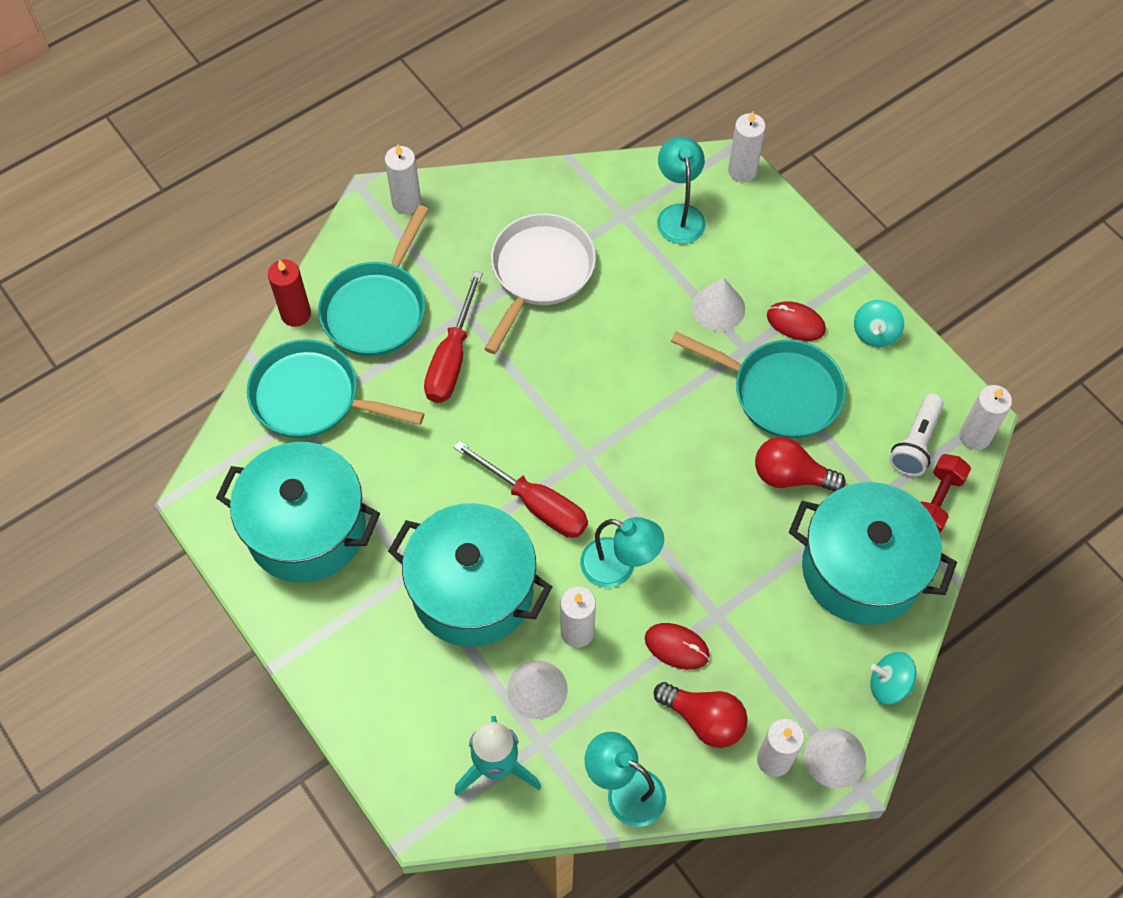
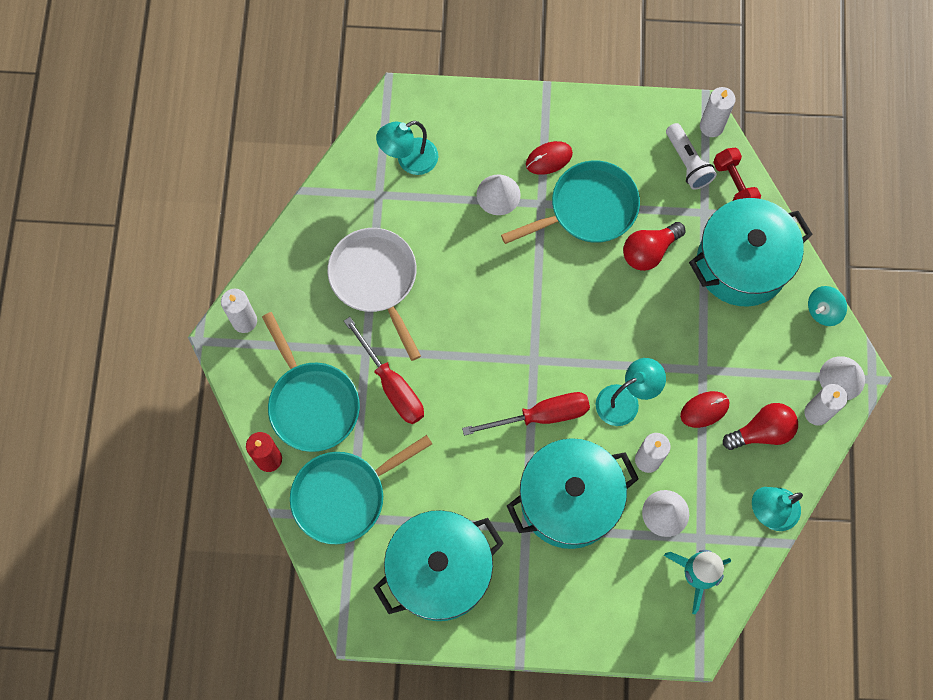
camera: 50 degrees left, 10 degrees up
(679, 215) = (409, 160): turquoise lamp -> turquoise lamp turned 60 degrees counterclockwise
(742, 171) = (411, 95): white candle -> none
(875, 333) = (596, 120): turquoise spinning top -> none

